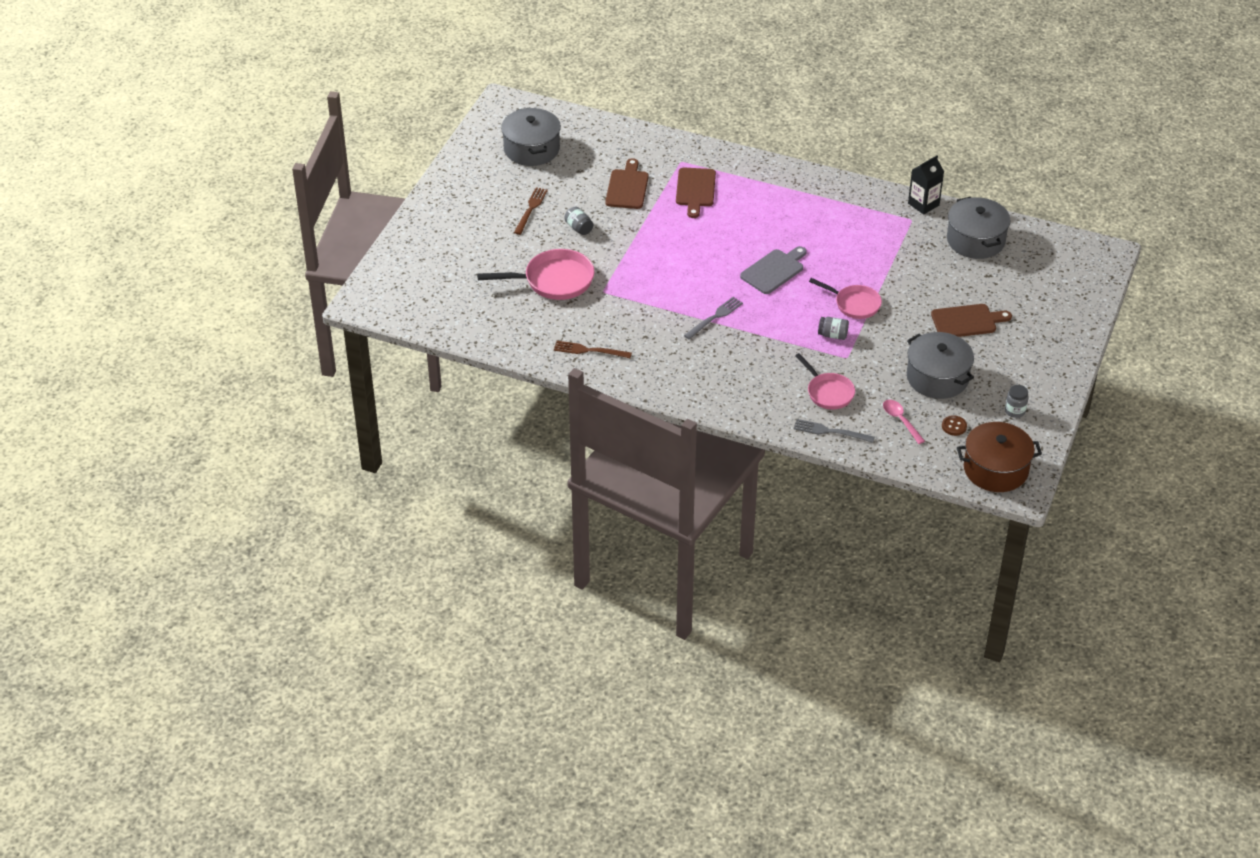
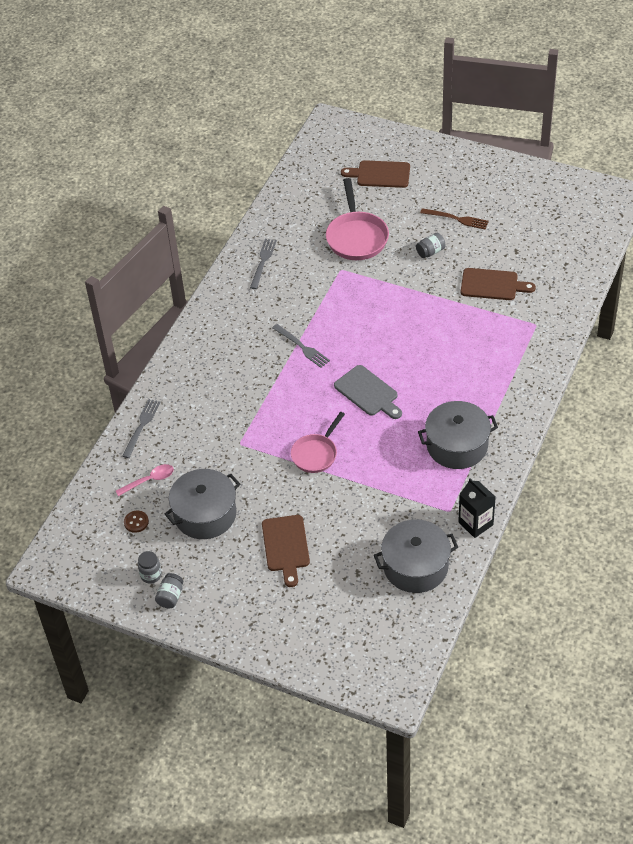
camera: 95 degrees right, 5 degrees up
(531, 149) = (547, 217): grey pot -> grey pot (457, 445)
(589, 350) = (263, 262): brown fork -> grey fork
(695, 190) = (491, 335): brown cutting board -> brown cutting board (380, 174)
(828, 392) = (193, 427): pink pan -> none
(832, 335) = (272, 434): grey jar -> grey jar (170, 596)
(995, 469) = (74, 551): brown pot -> none

